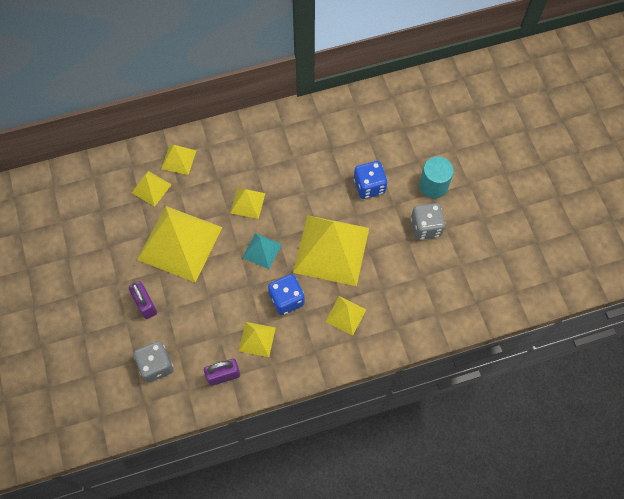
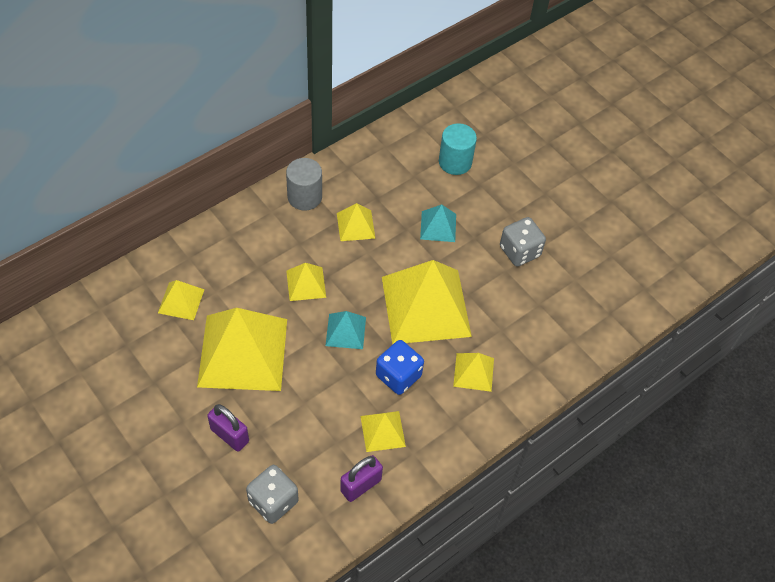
camera: 25 degrees left, 10 degrees down
(178, 159) = (201, 259): yellow pyramid -> yellow pyramid (355, 225)
(275, 131) = (304, 197): none -> grey cylinder
(369, 186) = (438, 226): blue dice -> turquoise pyramid
(433, 185) = (508, 206): turquoise cylinder -> turquoise cylinder (455, 162)

